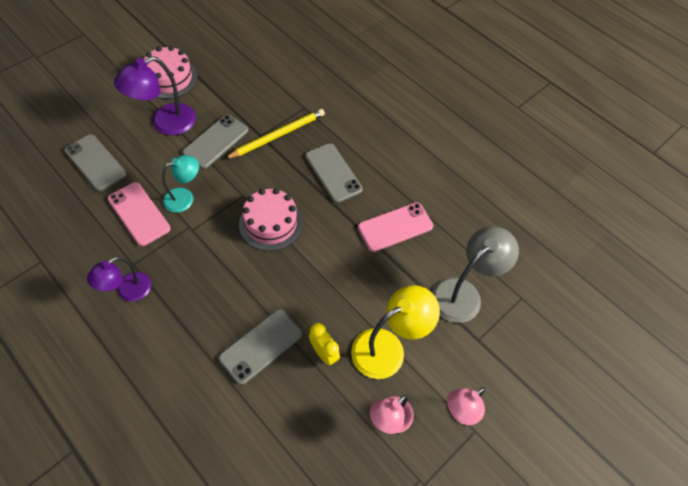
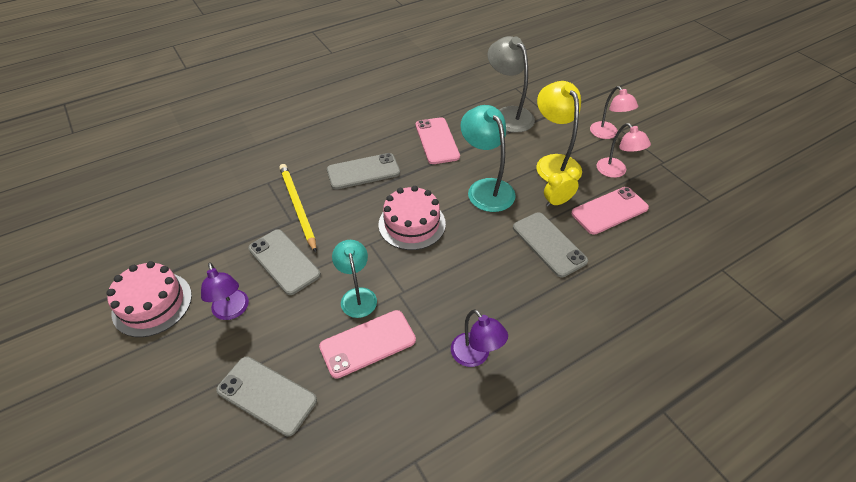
camera: 75 degrees left, 10 degrees down
(95, 163) = (267, 395): grey phone -> grey phone turned 60 degrees clockwise
(165, 123) = (232, 311): purple lamp -> purple lamp, size x0.65
(320, 410) = (609, 211): none -> pink phone
(331, 281) = (486, 188): none -> turquoise lamp

